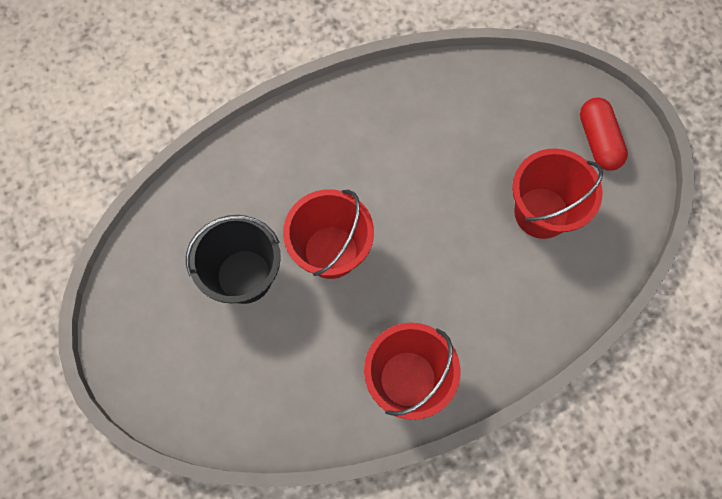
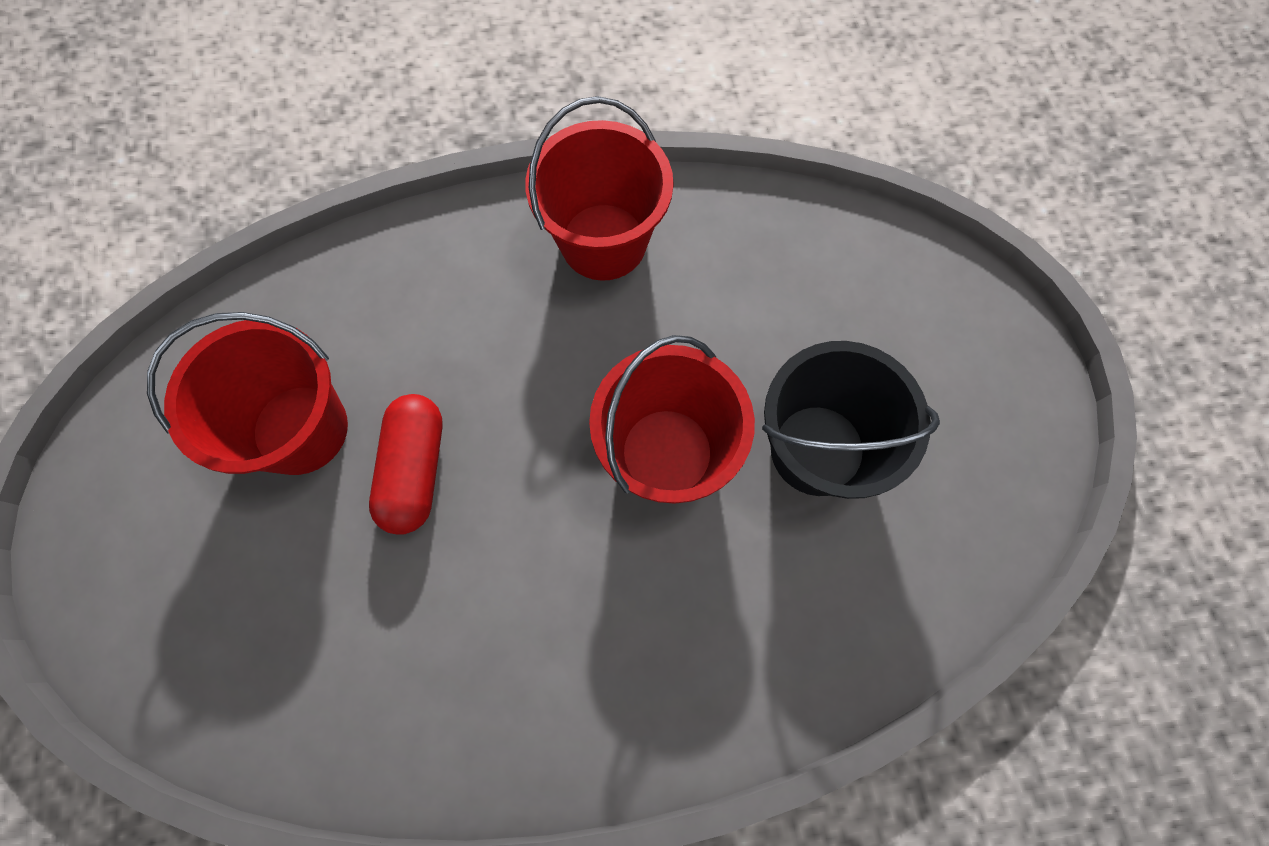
camera: 165 degrees left, 0 degrees up
(598, 140) = (137, 531): red capsule -> red capsule (415, 470)

